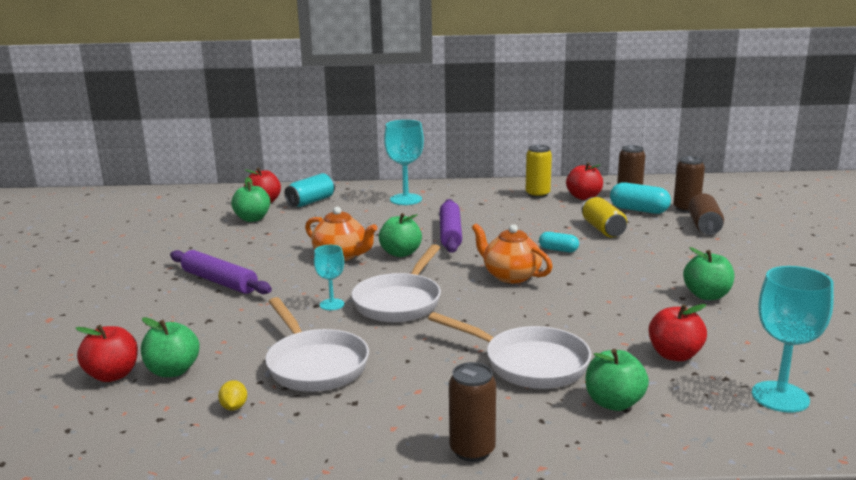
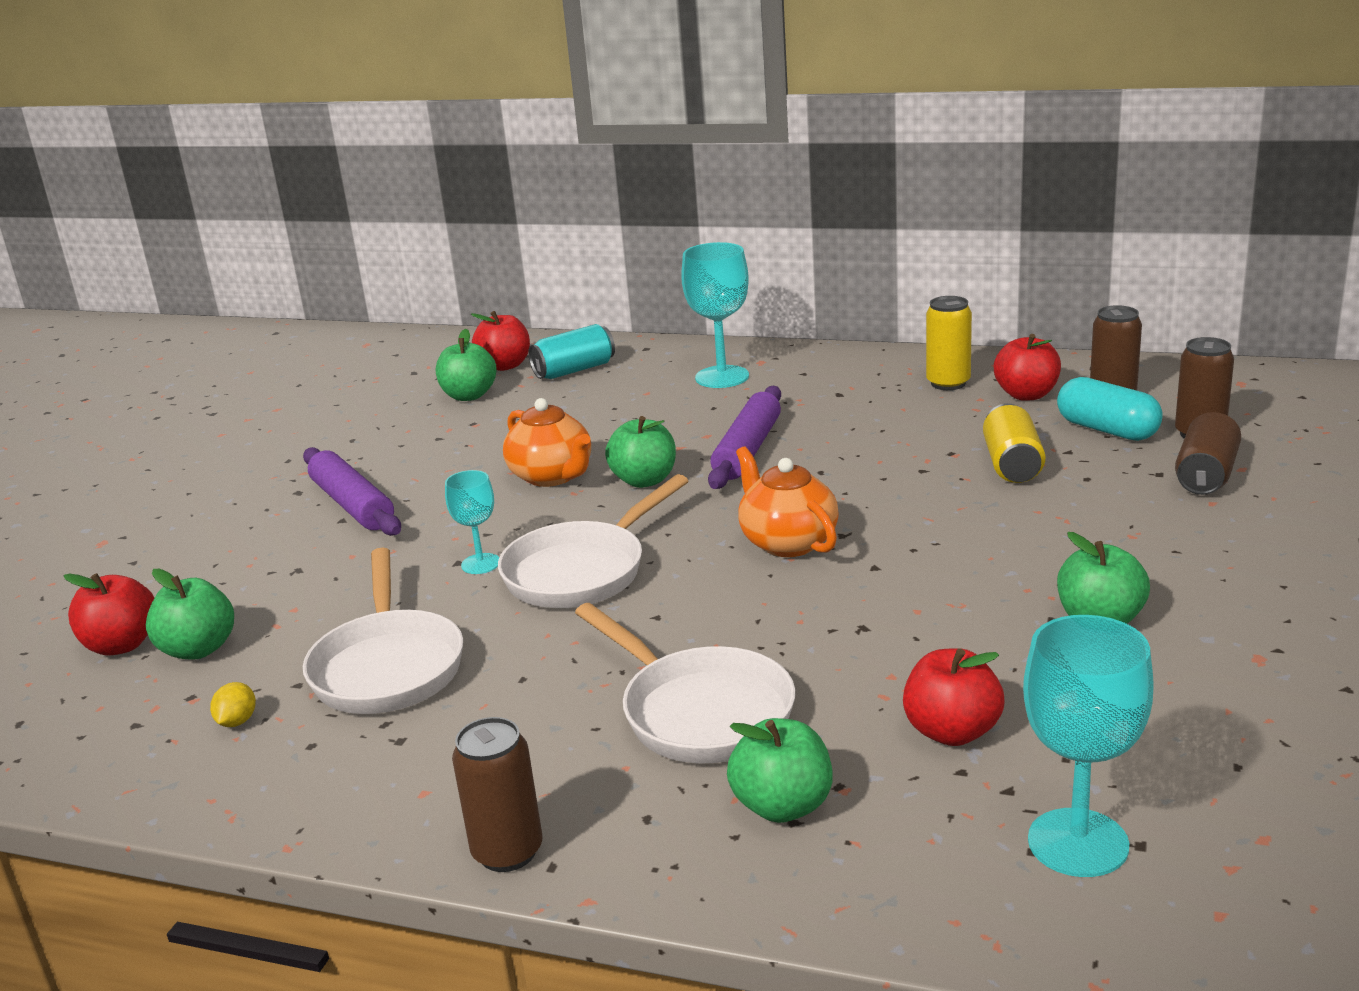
camera: 20 degrees right, 5 degrees up
(558, 250) = (903, 499): turquoise capsule -> none

